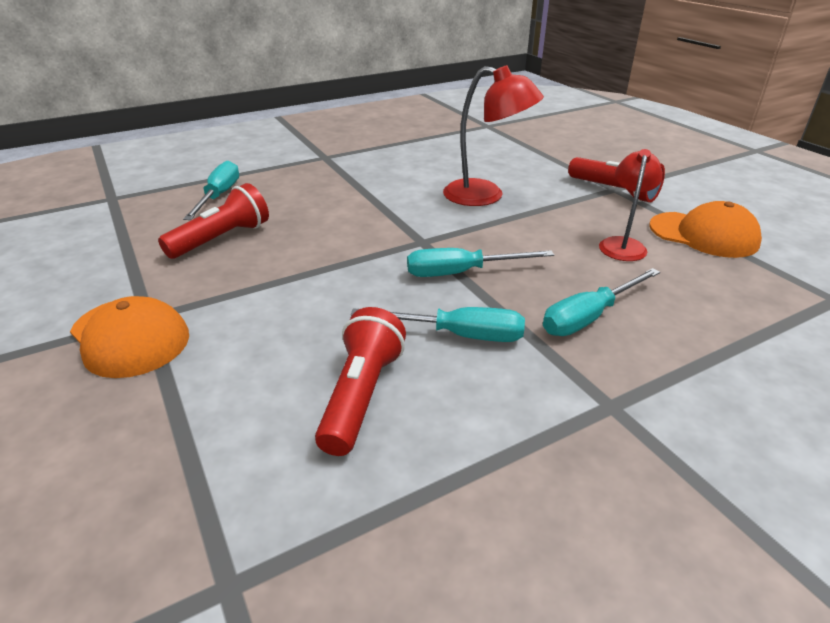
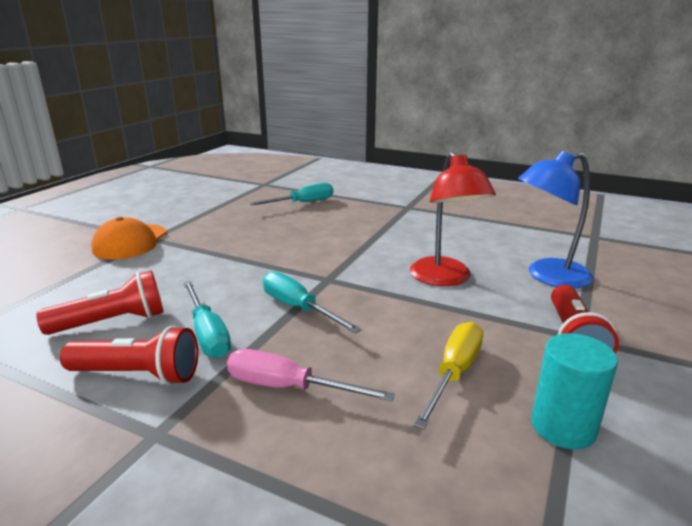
camera: 55 degrees right, 10 degrees down
(222, 239) = (252, 223): red flashlight -> red flashlight (138, 375)
(526, 163) = (548, 276): none -> blue lamp
(589, 317) = (288, 387): turquoise screwdriver -> pink screwdriver
(623, 244) = (454, 373): red lamp -> yellow screwdriver
(703, 235) = (563, 427): orange cap -> turquoise cylinder

